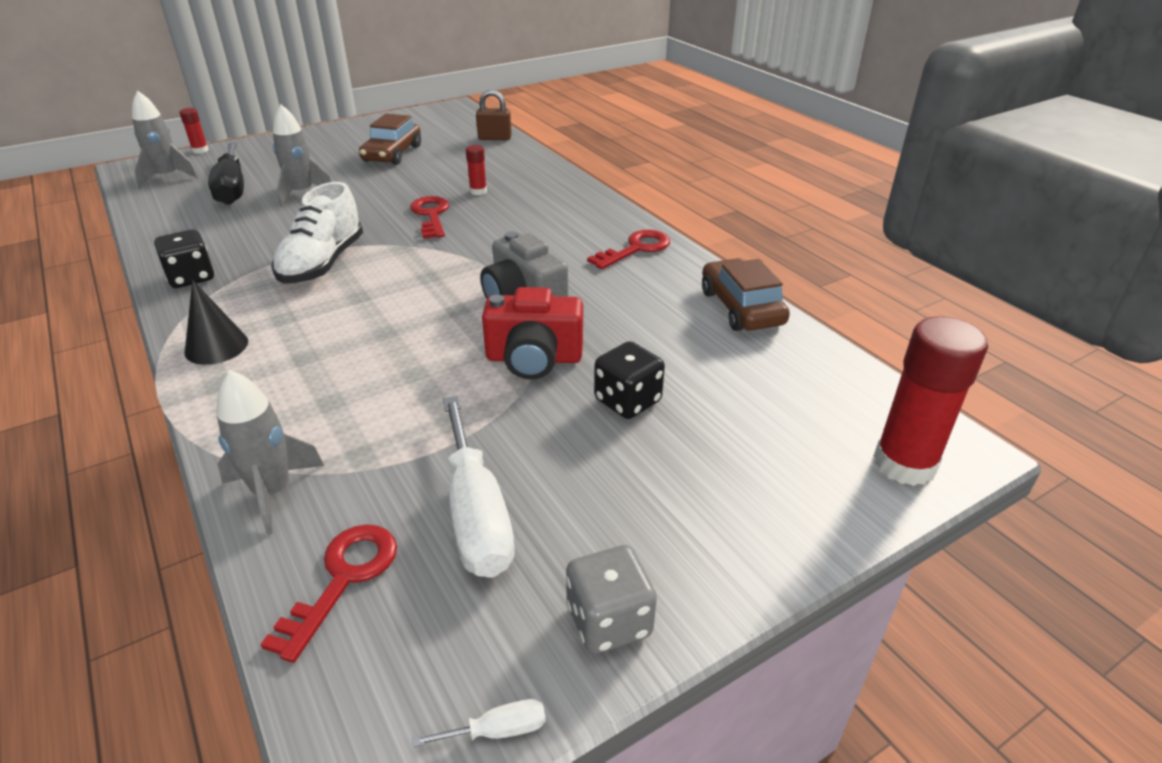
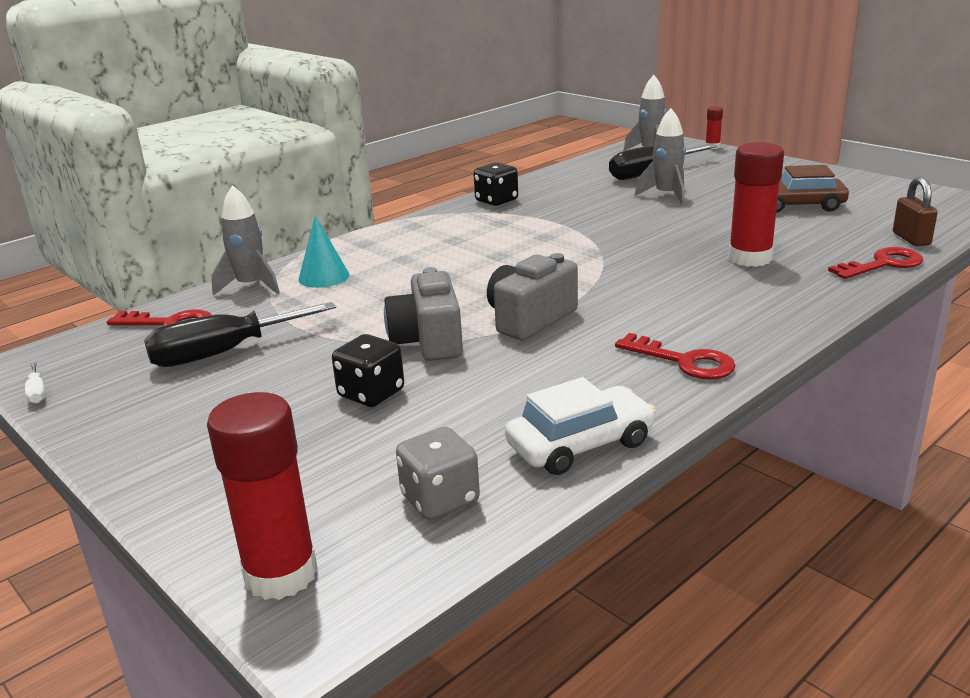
camera: 80 degrees right, 10 degrees down
(216, 346) = (408, 231): black cone -> none
(302, 422) = (324, 277): none -> turquoise cone
(322, 263) = (544, 232): white shoe -> none
(431, 215) = (671, 249): red key -> red key (883, 264)
(476, 514) = (223, 353): white screwdriver -> black screwdriver
(478, 191) = (750, 258): red glue stick -> red glue stick, size x2.10
(534, 359) = (428, 341): red camera -> grey camera
(609, 621) = (109, 418): grey dice -> grey dice (440, 499)
(741, 308) = (580, 444): brown car -> white car

